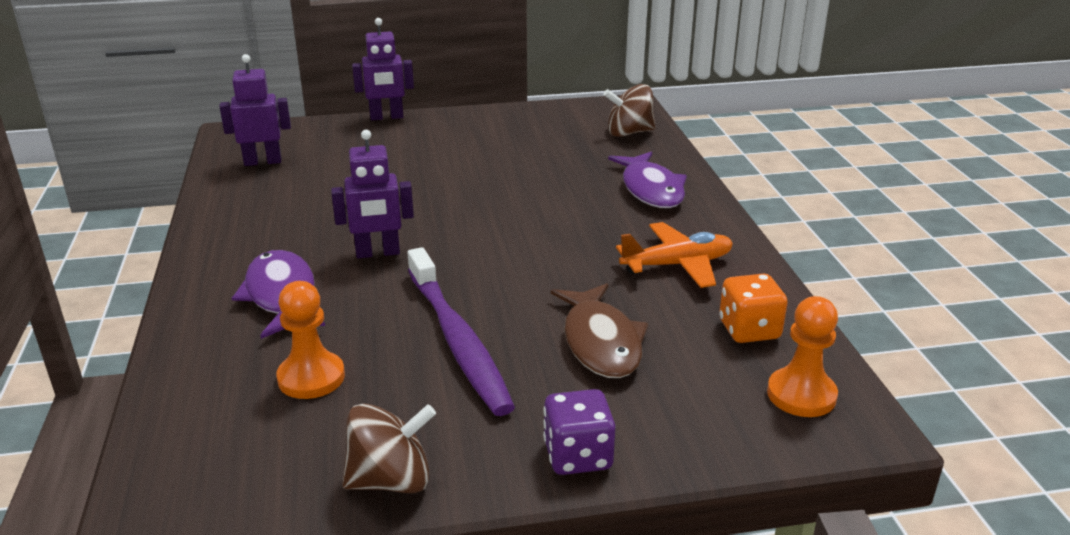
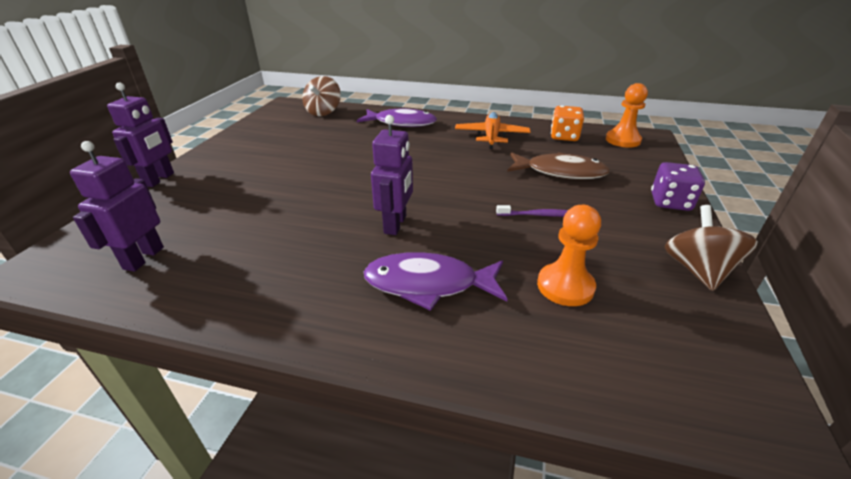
camera: 65 degrees left, 5 degrees up
(458, 341) = (539, 215): purple toothbrush -> purple toothbrush, size x0.43

